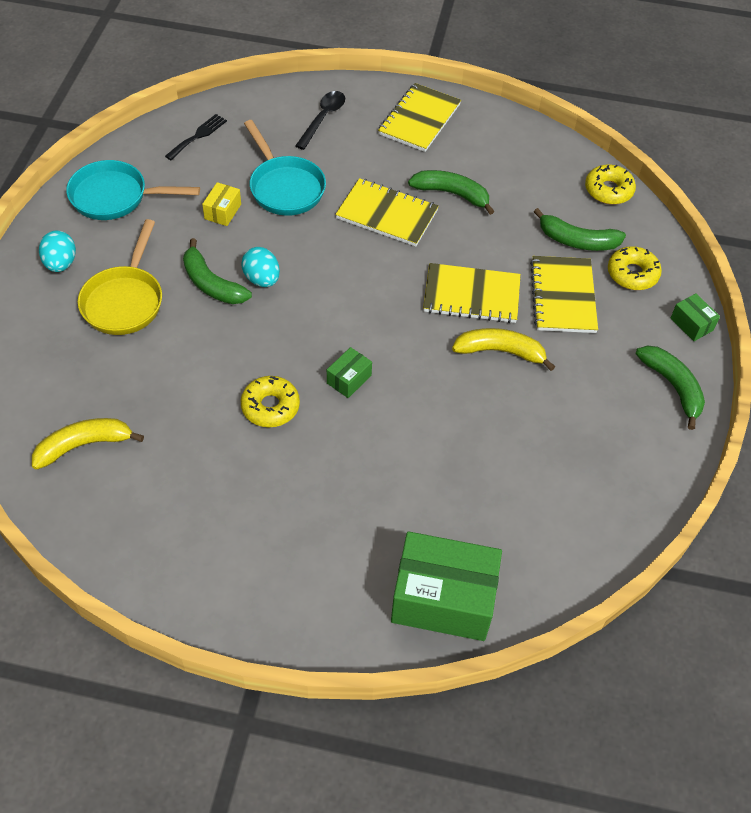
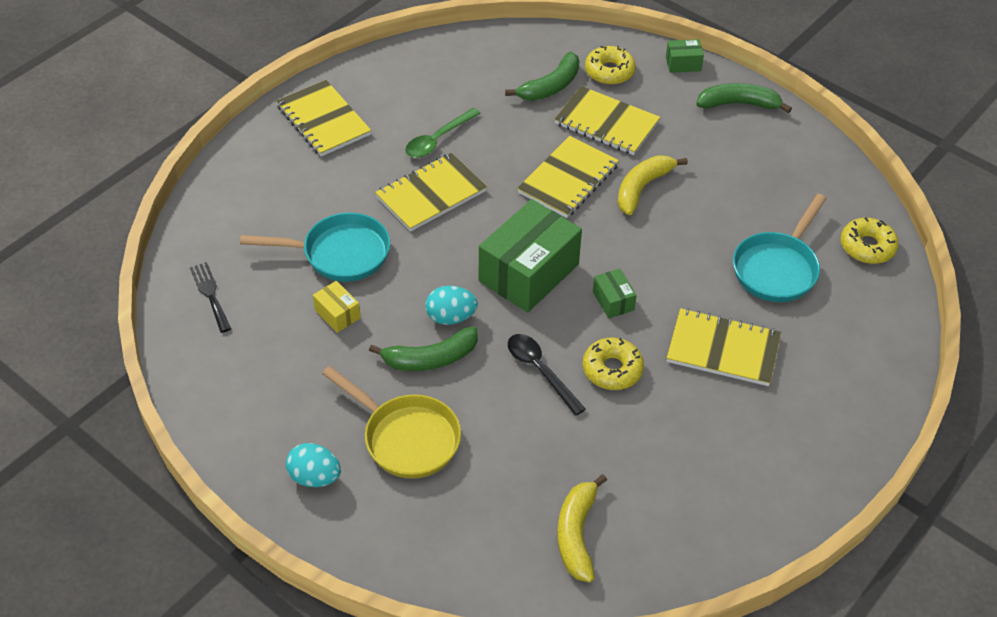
camera: 60 degrees left, 5 degrees down
(115, 197) = (249, 396): turquoise pan -> turquoise pan (777, 268)
(323, 118) = (265, 188): black spoon -> black spoon (540, 371)
(343, 481) = (723, 349): none -> yellow notebook
(443, 599) = (872, 331): green box -> green box (528, 273)
(452, 194) = (438, 139): green banana -> green spoon
(608, 190) = (506, 41): yellow donut -> yellow donut (867, 247)

